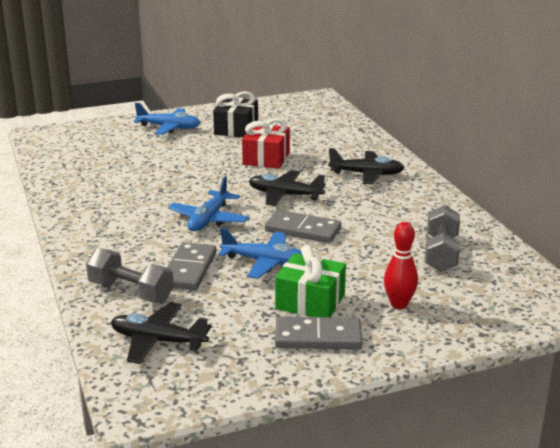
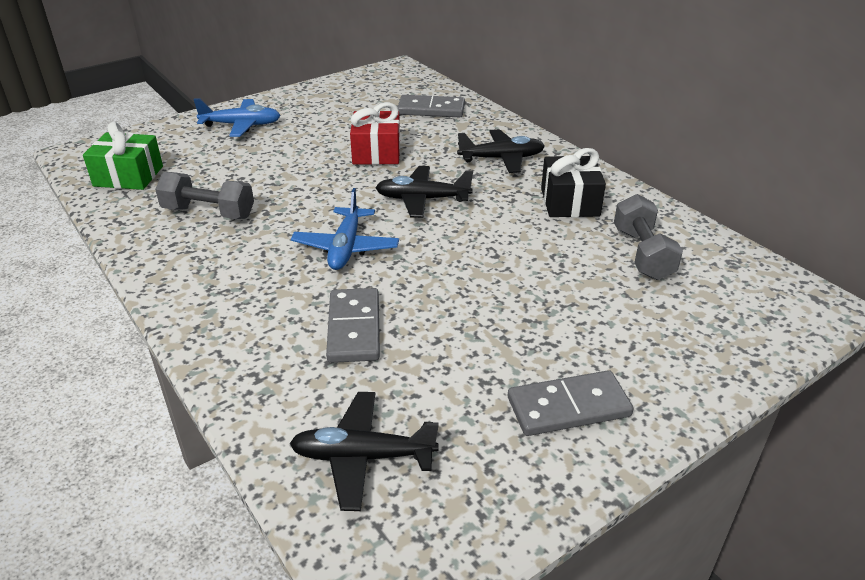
camera: 15 degrees left, 10 degrees up
(131, 291) = (291, 378): grey dumbbell -> grey dumbbell (209, 212)
(236, 129) = (323, 118): black gift -> black gift (570, 202)
(265, 262) = (445, 301): blue plane -> none
(302, 230) = (467, 245): grey domino -> grey domino (431, 110)
(310, 302) = (530, 352): green gift -> green gift (128, 176)
(399, 304) = (637, 336): red bowling pin -> none

